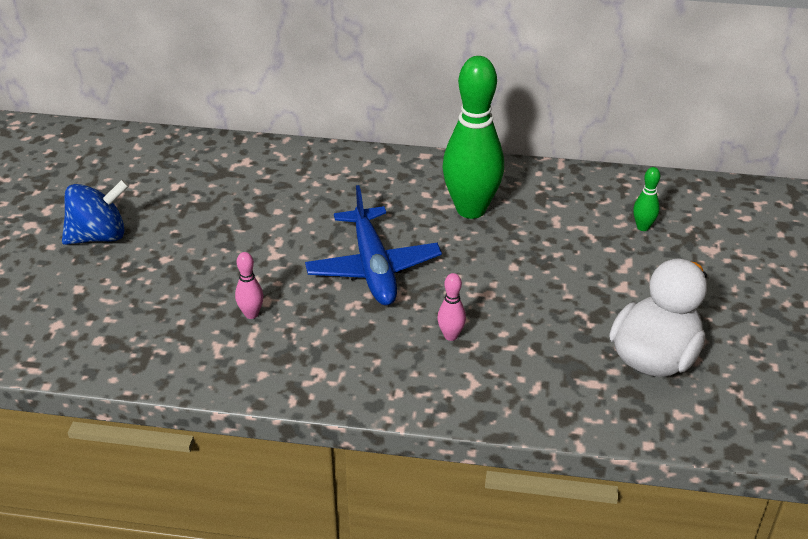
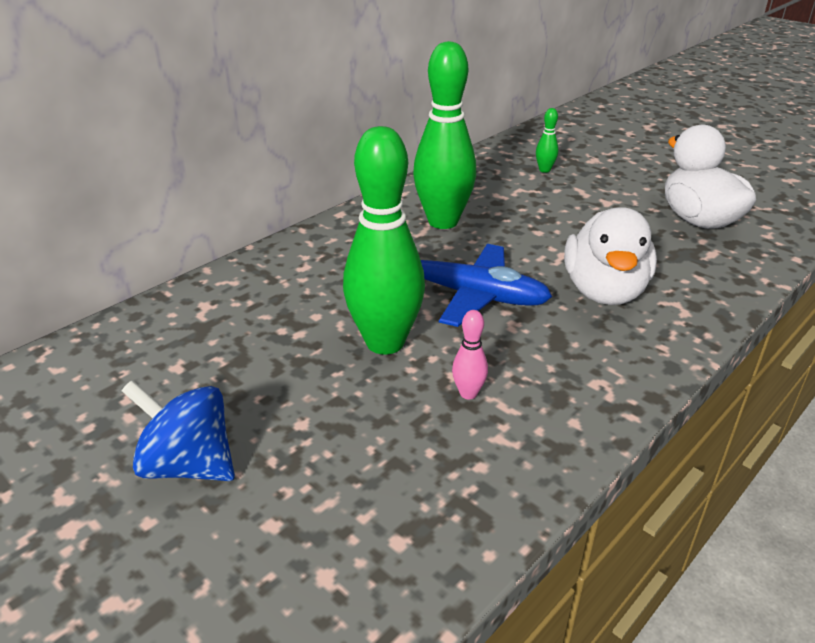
camera: 55 degrees left, 5 degrees down
(99, 236) = (188, 465): blue spinning top -> blue spinning top turned 75 degrees counterclockwise
(275, 254) = (385, 342): none -> green bowling pin
(451, 336) = (604, 291): pink bowling pin -> white duck

